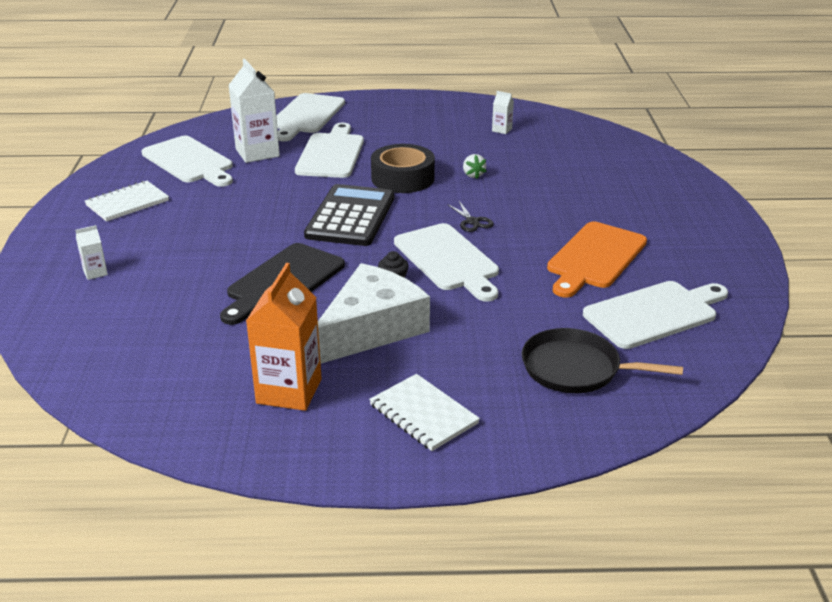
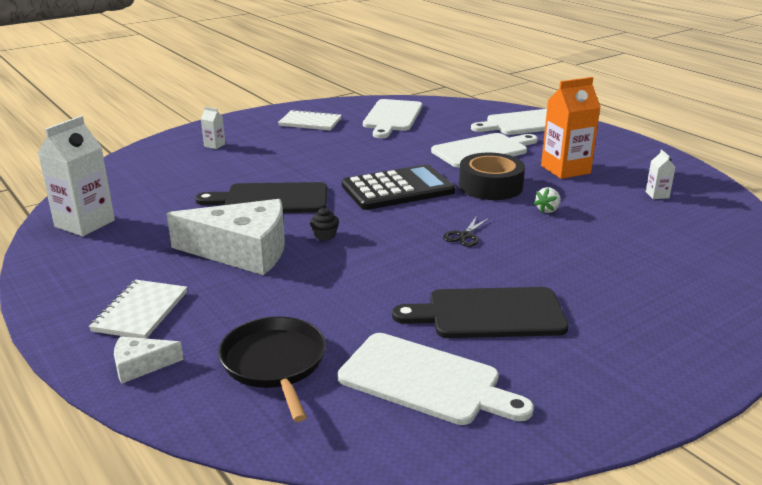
camera: 55 degrees right, 5 degrees down
(257, 153) = (440, 129): white carton -> white carton (85, 223)
(289, 391) = (130, 250): orange carton -> orange carton (565, 169)
(448, 260) = (385, 246): white cutting board -> none
(517, 436) = (141, 365): none -> white cheese
(595, 258) = (489, 314): orange cutting board -> black cutting board

